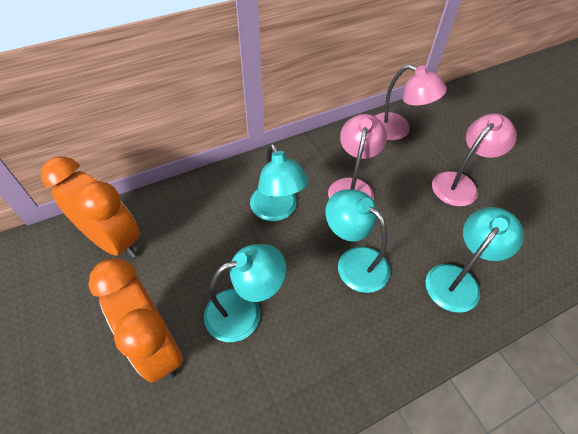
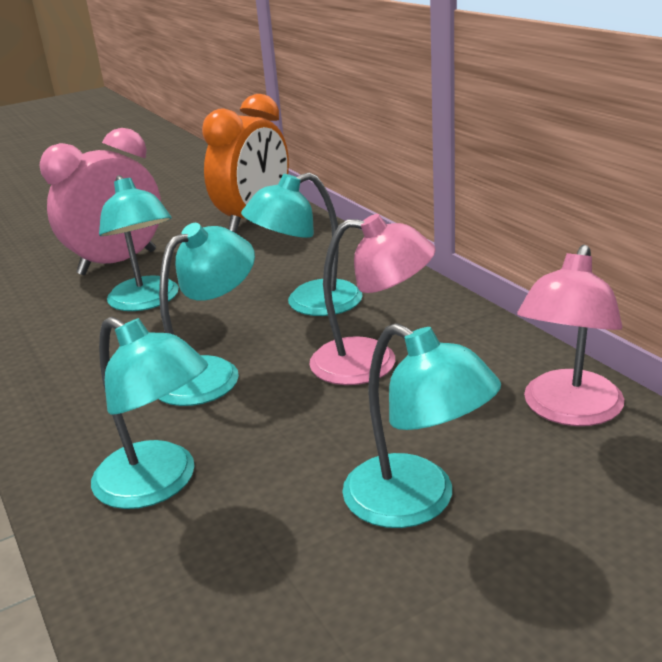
camera: 90 degrees right, 25 degrees down
(156, 346) = (118, 263): orange clock -> pink clock
(460, 183) = (417, 502): pink lamp -> turquoise lamp

